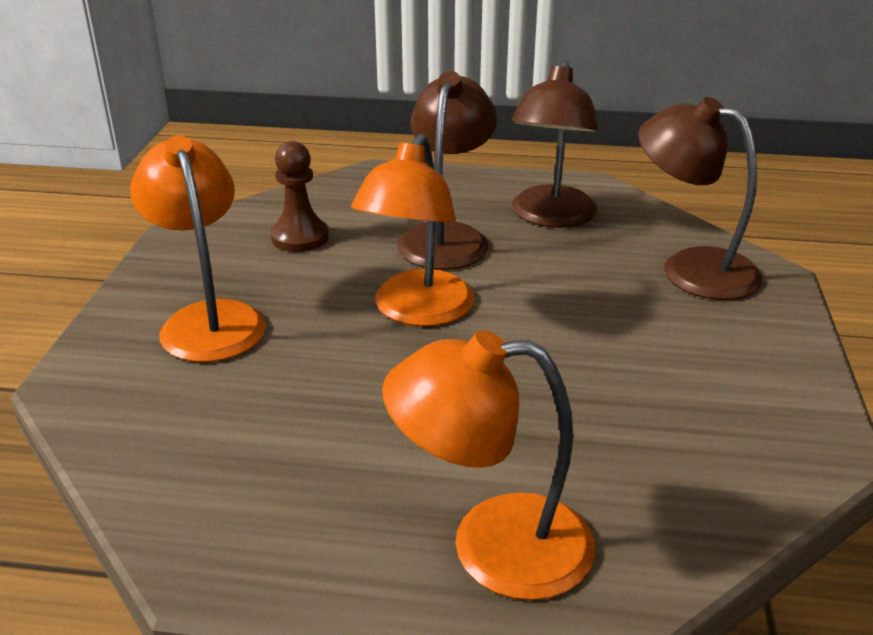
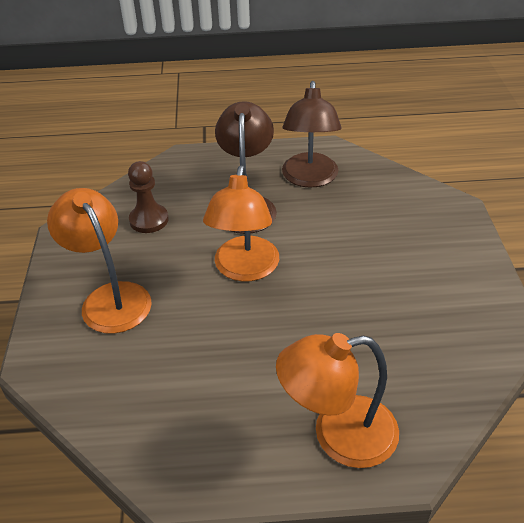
camera: 10 degrees left, 10 degrees up
(691, 268) = (407, 208): brown lamp -> none

